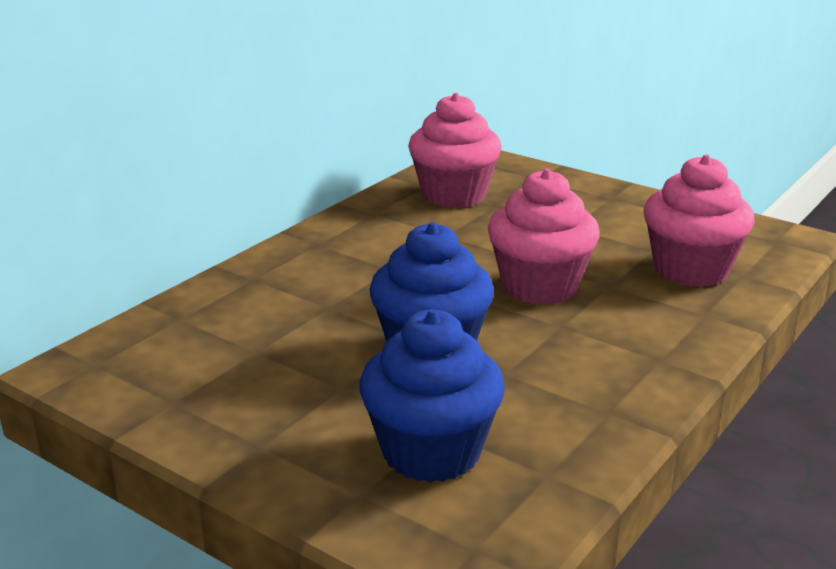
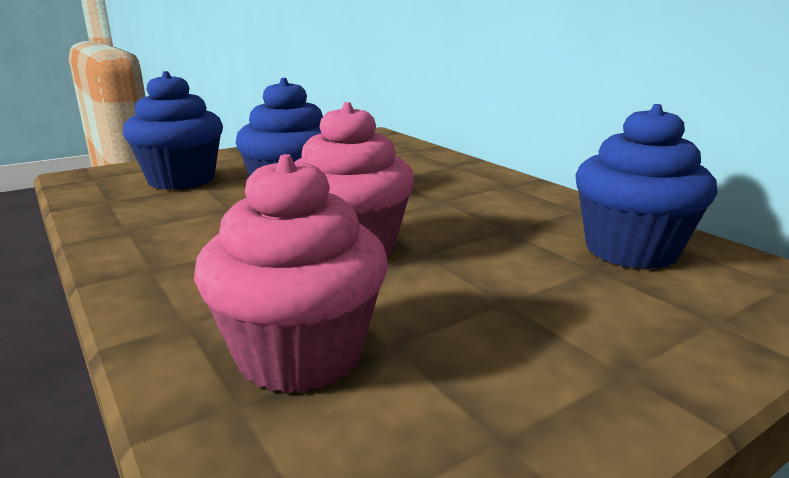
camera: 110 degrees right, 5 degrees down
(454, 195) = (631, 250): pink cupcake -> blue cupcake

